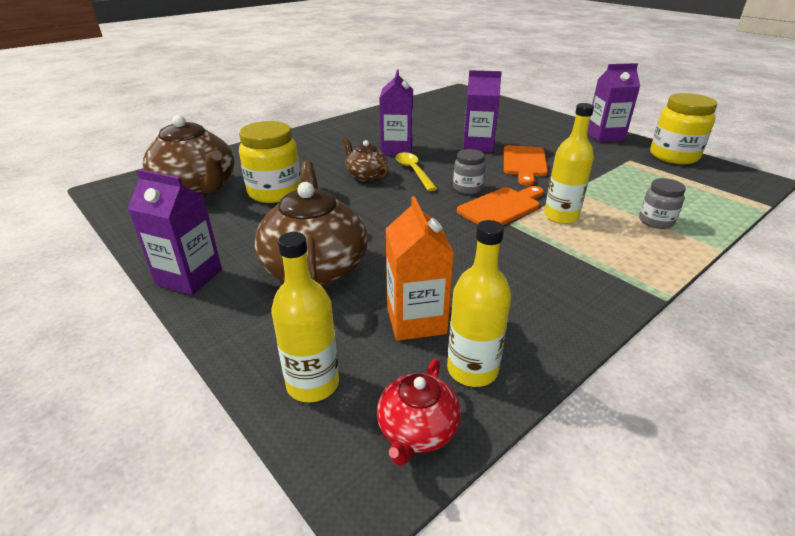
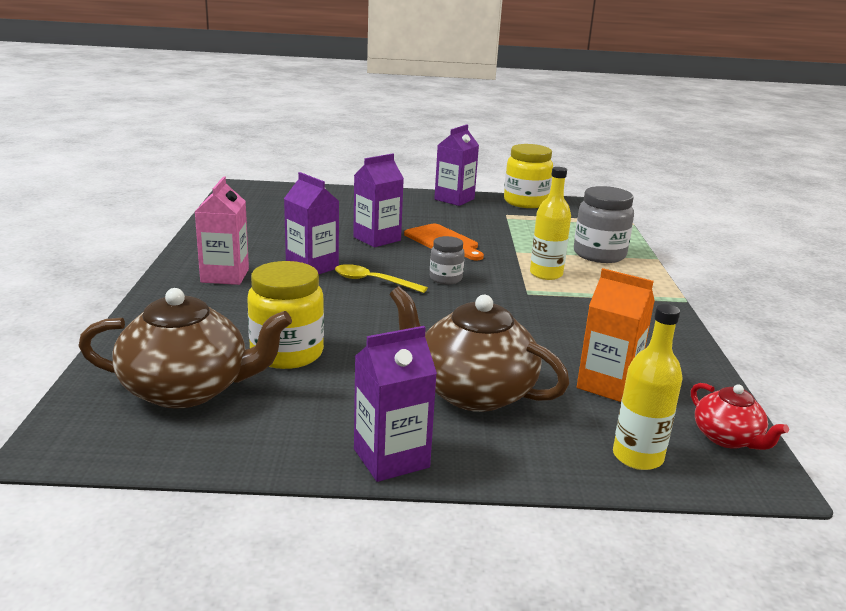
camera: 50 degrees left, 10 degrees down
(339, 138) = (225, 276): none -> pink carton
(366, 176) = (340, 302): brown teapot -> none
(472, 369) = (687, 392): yellow bottle -> none
(501, 207) = (498, 283): orange cutting board -> none
(656, 221) = (599, 254): grey jar -> grey jar, size x1.76

